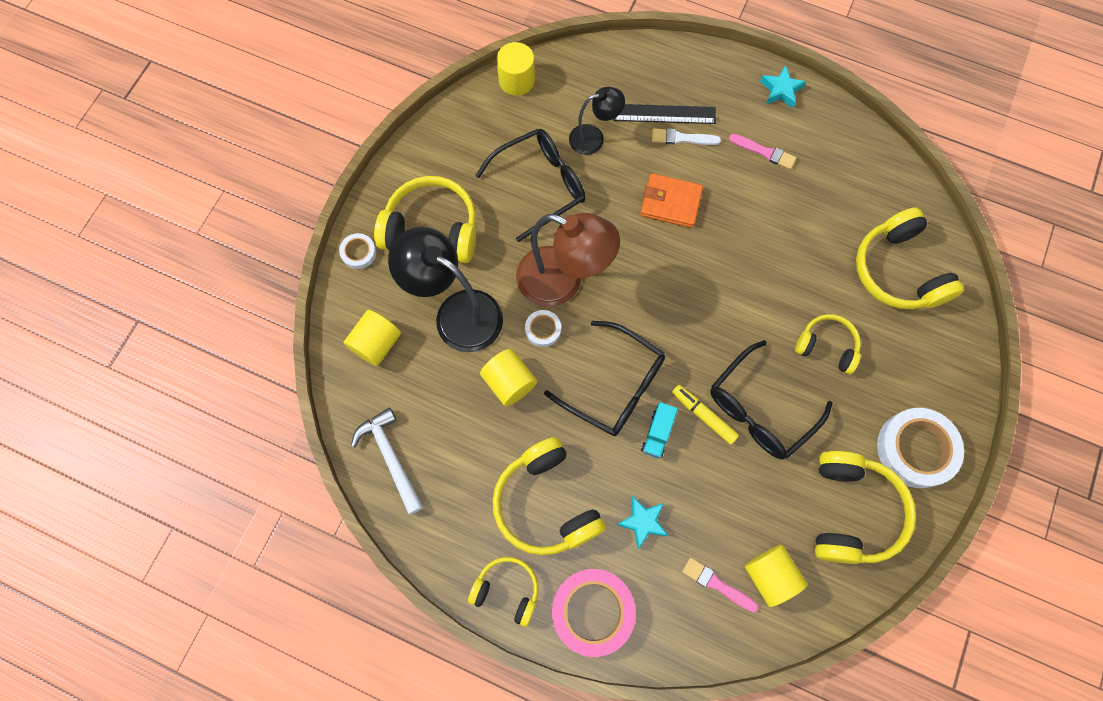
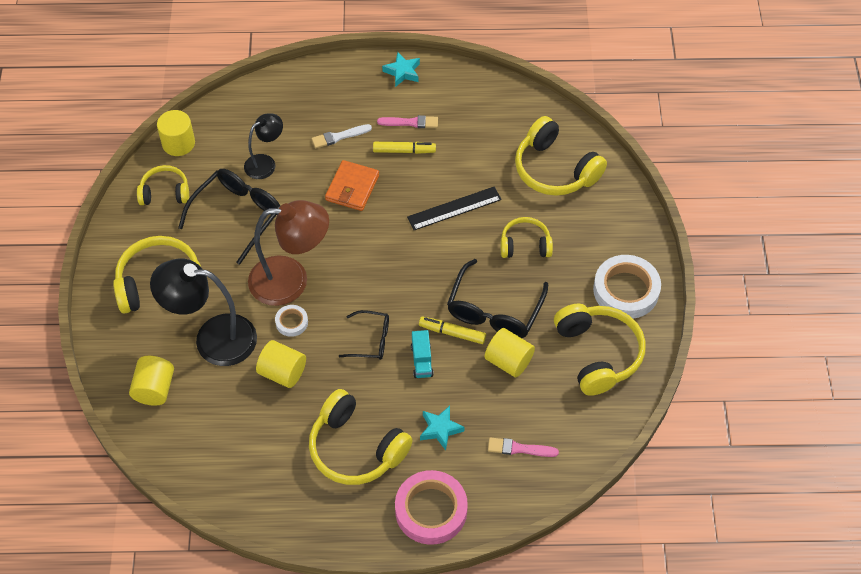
camera: 25 degrees left, 15 degrees down
(358, 252) = (104, 326): white tape -> none
(390, 457) = (209, 469): white hammer -> none
(507, 590) = (354, 525): yellow headphones -> yellow headphones (165, 192)
(615, 386) = (371, 340): black glasses -> black glasses, size x0.59
(664, 114) = (315, 124): black ruler -> black ruler (454, 208)
(670, 202) = (352, 188): orange wallet -> orange wallet turned 60 degrees counterclockwise
(743, 182) = (404, 151): none -> yellow marker
(769, 575) = (557, 425): yellow cylinder -> yellow cylinder (508, 361)

